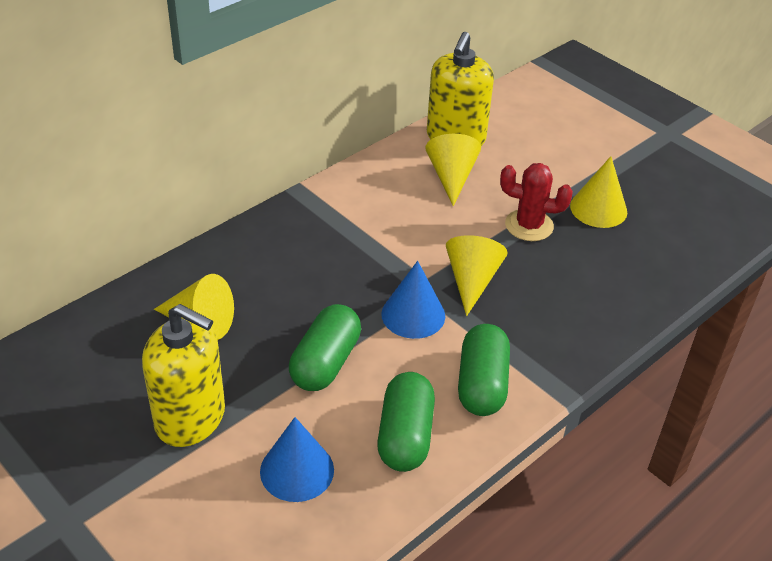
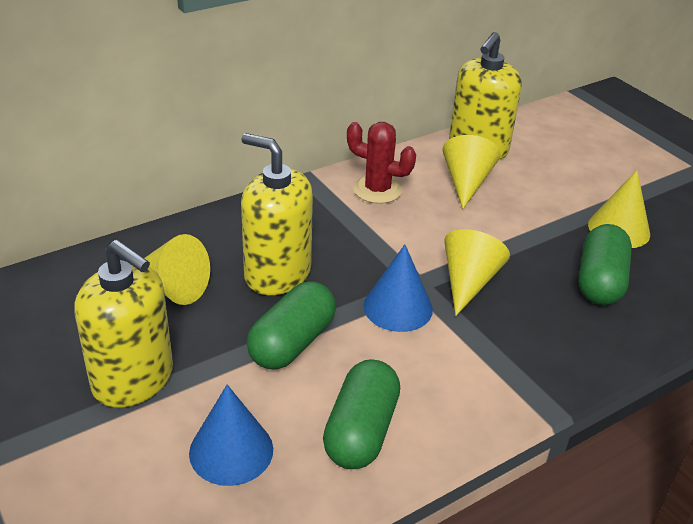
camera: 10 degrees right, 5 degrees down
(295, 296) = (277, 274): none -> yellow soap dispenser
(482, 384) = (459, 388): green capsule -> green capsule (600, 281)
(529, 225) = (540, 236): red cactus -> red cactus (377, 190)

